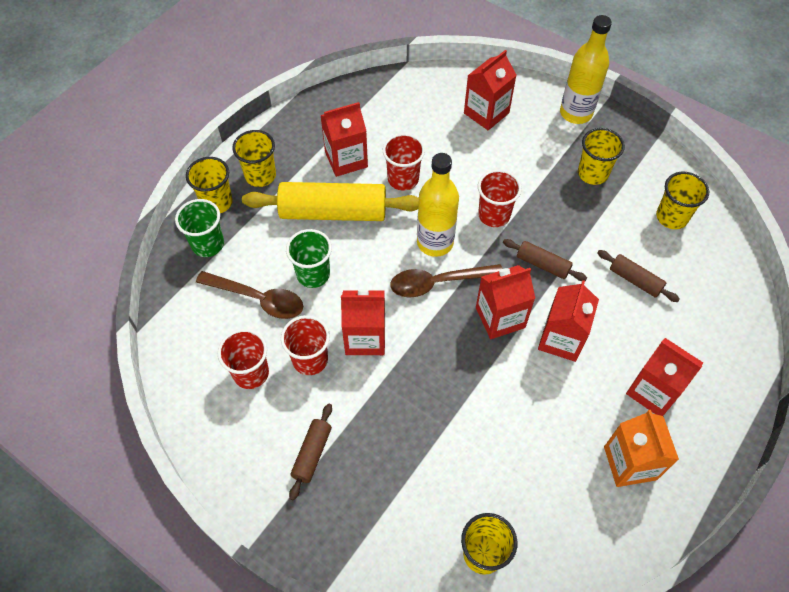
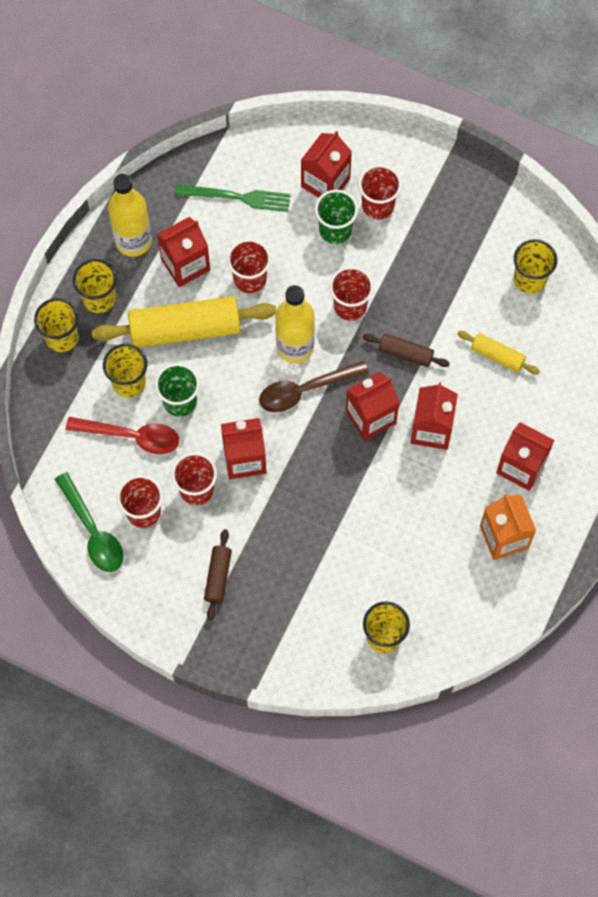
camera: 10 degrees left, 10 degrees up
(194, 384) = (93, 531): none -> green spoon
(208, 244) = (65, 386): green cup -> green cup (335, 230)
(258, 299) = (131, 436): brown spoon -> red spoon
(405, 114) = (237, 197): none -> green fork
(532, 137) = (378, 205): none -> red cup
(576, 113) = (421, 167): yellow bottle -> yellow bottle (133, 241)
(592, 173) = (446, 240): yellow cup -> yellow cup (129, 382)
(635, 280) = (497, 356): brown rolling pin -> yellow rolling pin

